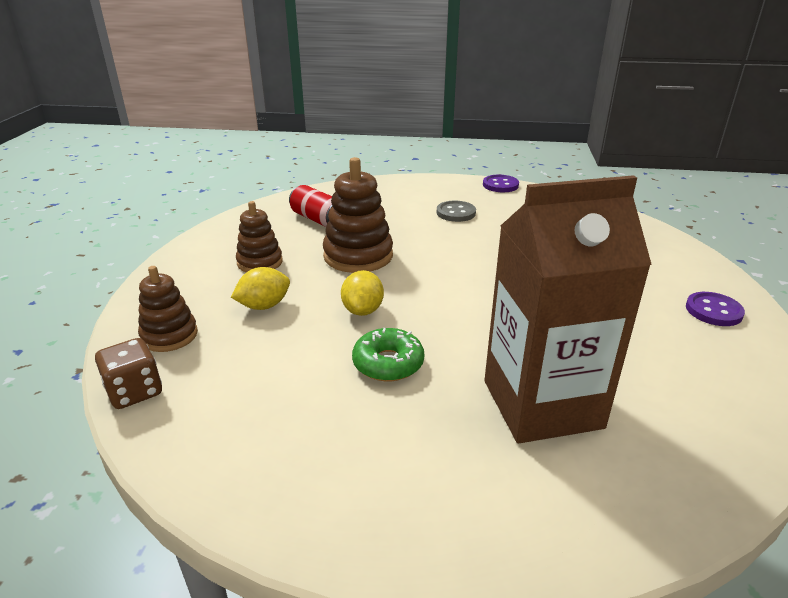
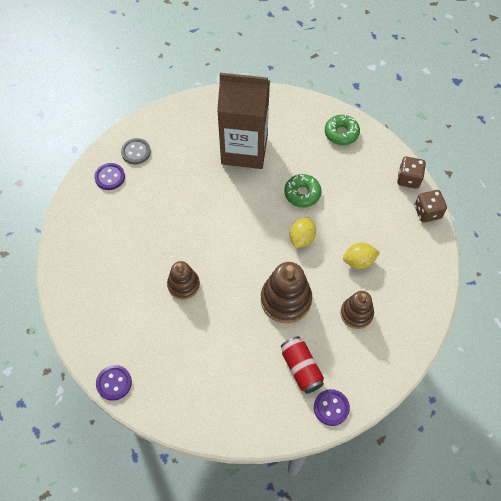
camera: 160 degrees left, 30 degrees up
(169, 335) = (414, 250): brown stacking toy -> brown stacking toy (183, 285)
(169, 440) = (408, 179): none -> brown dice
(277, 206) = (331, 408): none -> purple button
(346, 500) = (341, 133): none -> green donut
(456, 213) = (184, 341): grey button -> grey button (136, 152)

